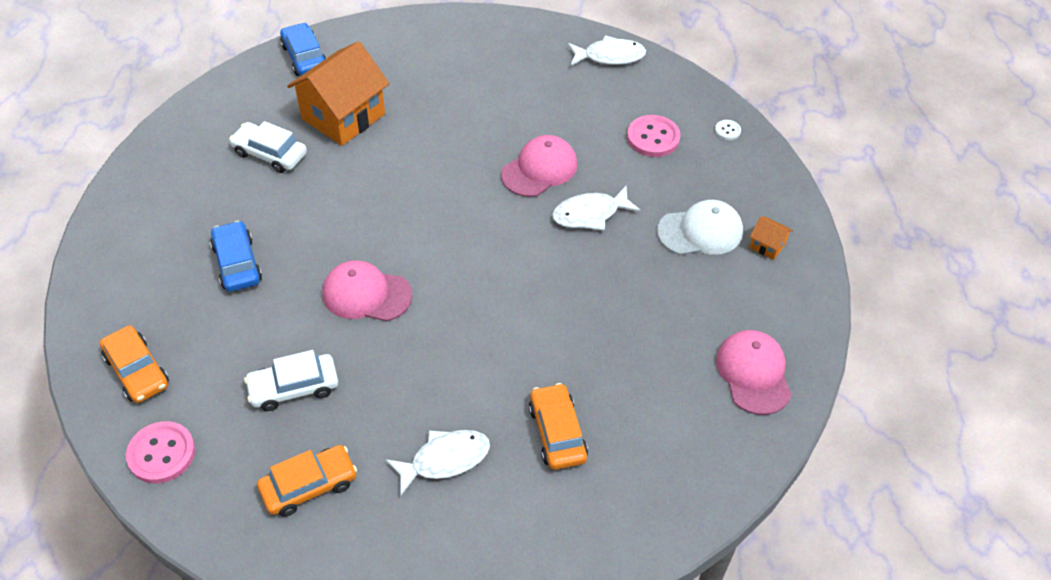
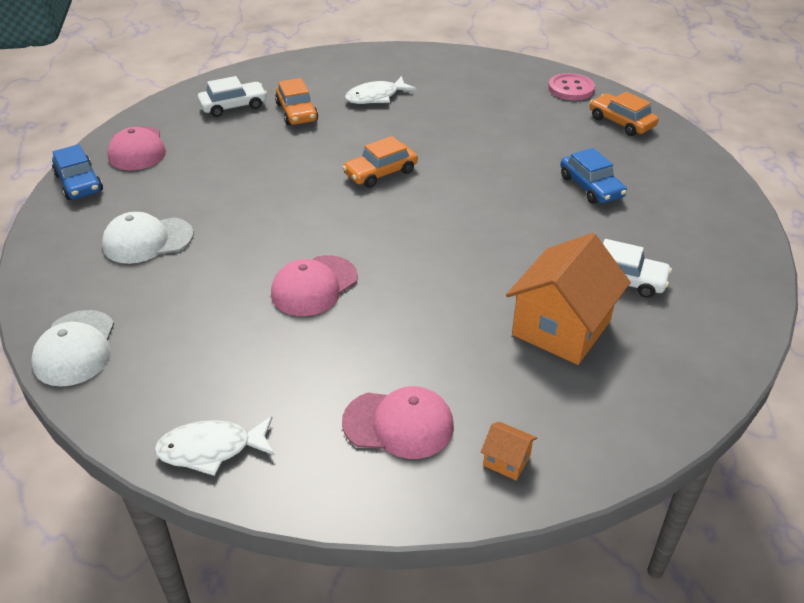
camera: 175 degrees right, 10 degrees down
(294, 388) = (498, 121): white car -> white car (233, 106)
(305, 57) = (656, 407): blue car -> blue car (79, 183)
(309, 486) = (464, 82): orange car -> orange car (380, 173)
(366, 294) = (465, 174): pink cap -> pink cap (399, 424)
(590, 214) = (260, 247): white fish -> none
(653, 138) = (174, 332): pink button -> none
(727, 131) = (75, 348): white button -> white cap
(767, 245) = (83, 233): orange house -> orange house (507, 460)

